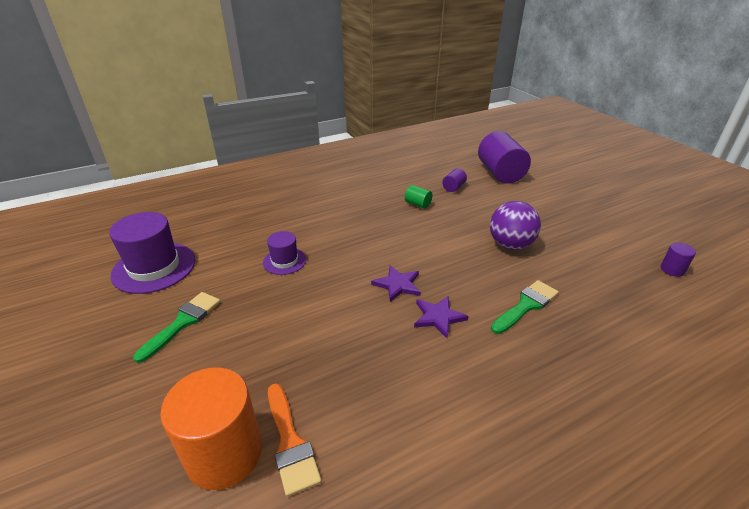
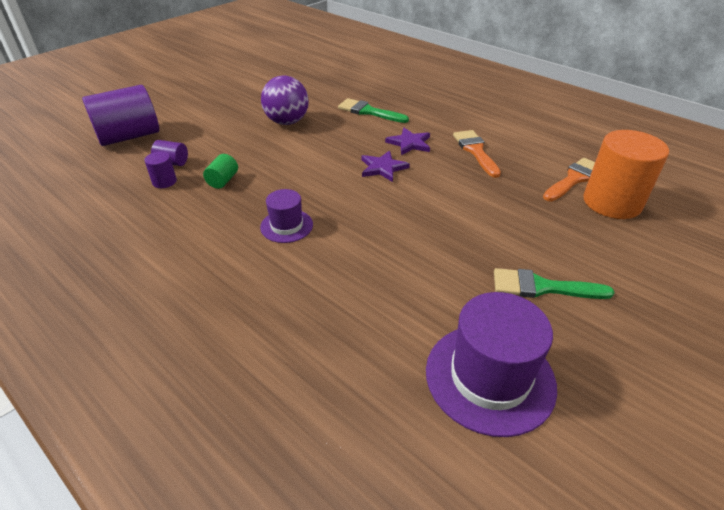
camera: 110 degrees left, 5 degrees up
(284, 261) = (393, 250): purple hat -> purple hat (286, 226)
(399, 369) = (475, 151): none -> orange brush
(672, 269) = (291, 66): purple cylinder -> purple cylinder (164, 182)

